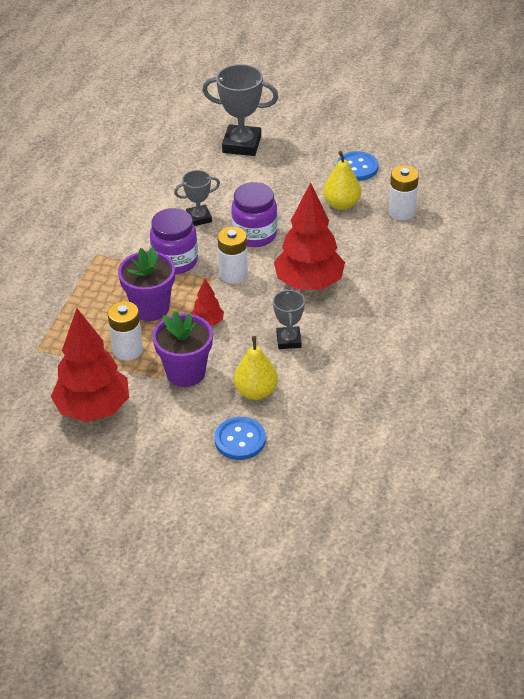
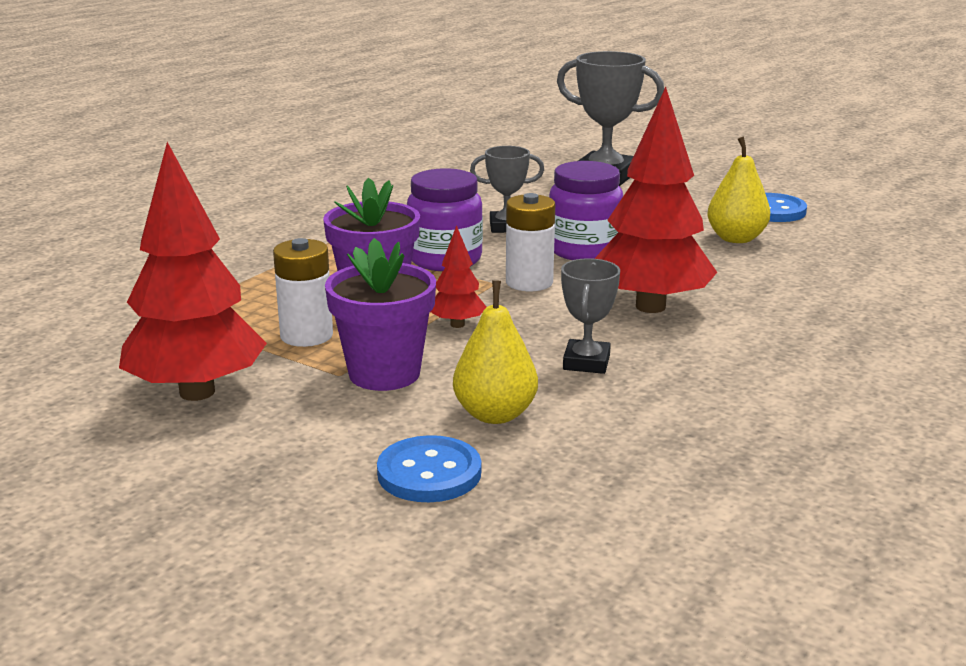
camera: 15 degrees right, 20 degrees down
(401, 212) = (834, 256): white battery -> none

